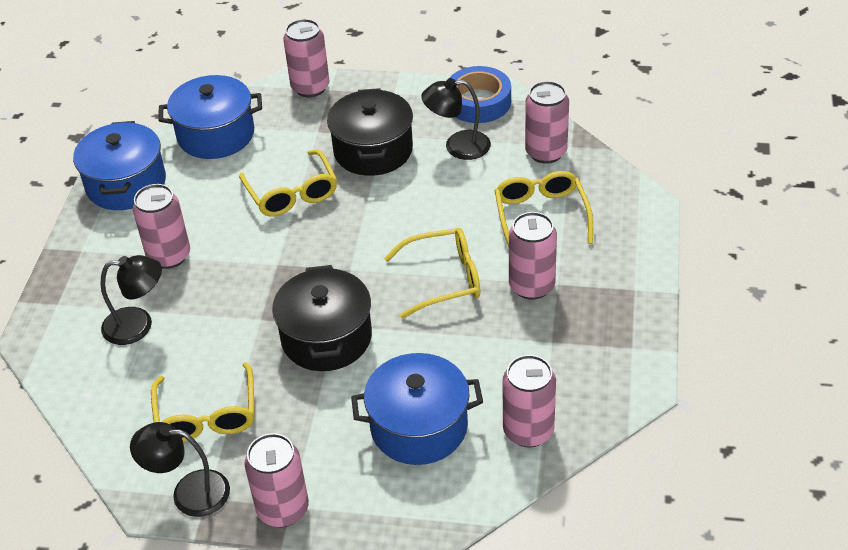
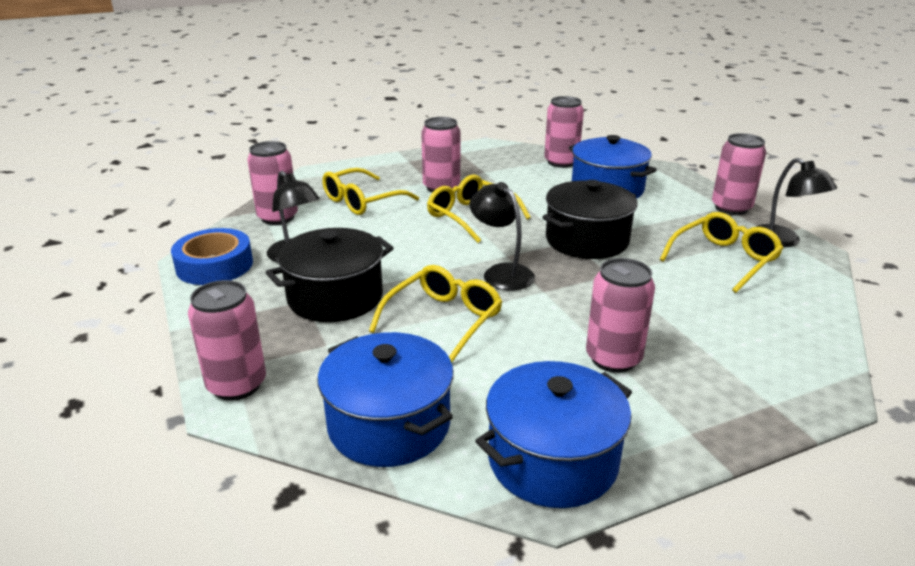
camera: 125 degrees left, 15 degrees down
(138, 325) = (710, 333): black lamp -> black lamp (501, 272)

